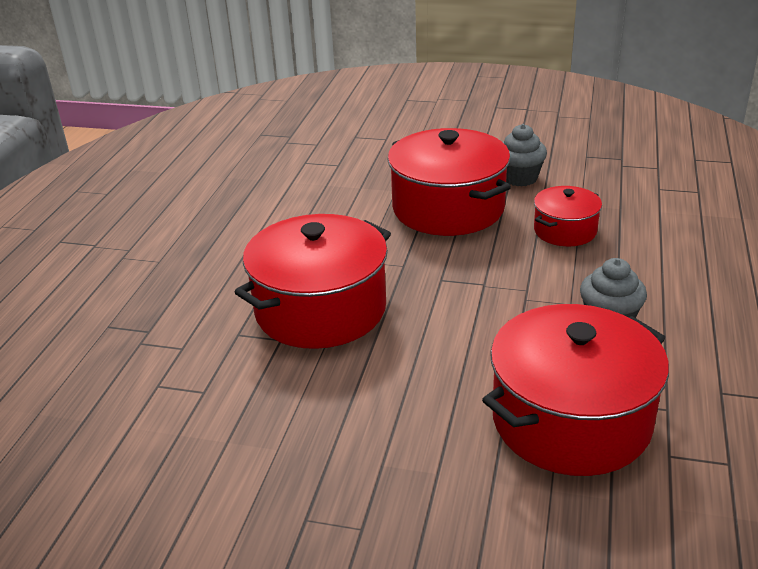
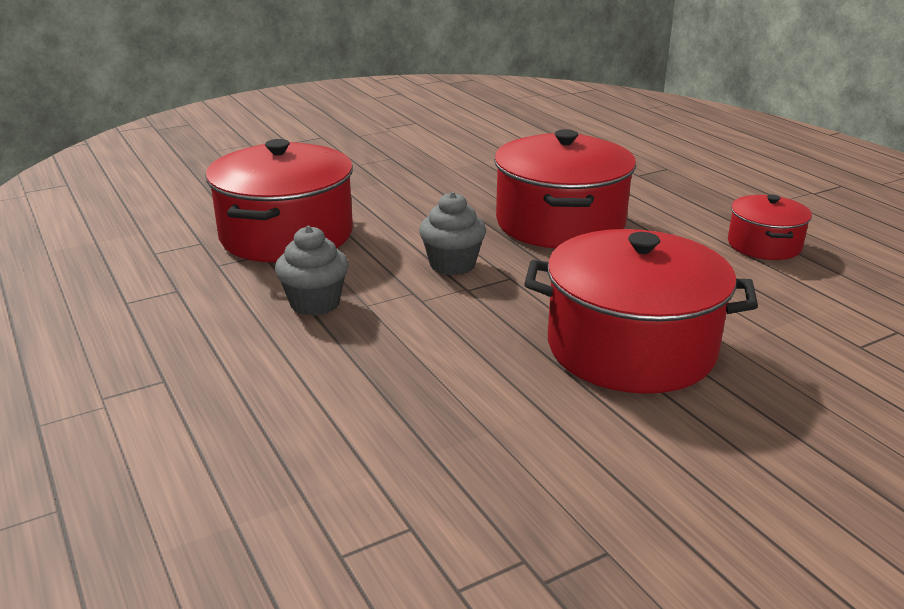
camera: 135 degrees right, 5 degrees down
(520, 178) = (629, 439): grey cupcake -> grey cupcake (452, 265)
(565, 231) = (462, 380): red pot -> red pot (764, 245)

